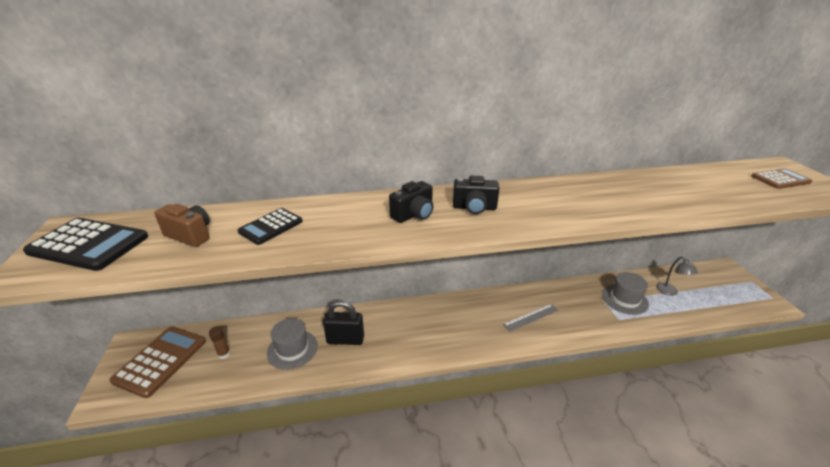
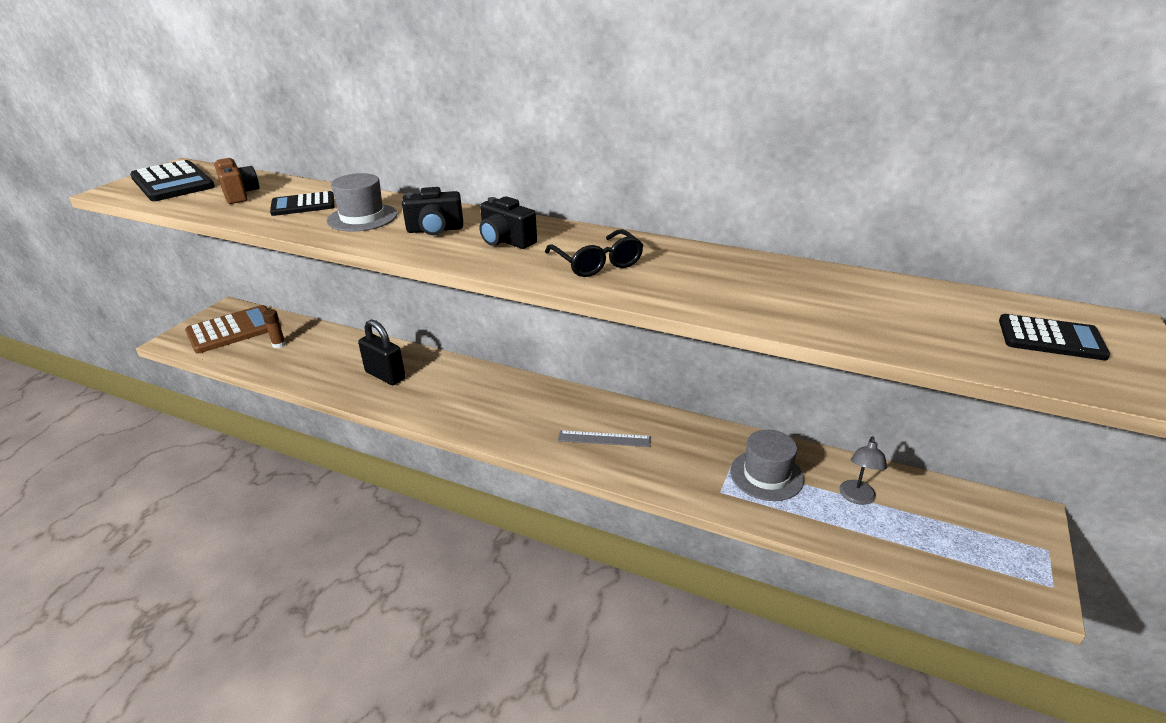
camera: 35 degrees right, 0 degrees up
(292, 349) = (333, 364): grey hat -> grey hat (362, 217)
(551, 205) = (597, 263): none -> black glasses
(780, 179) = (1051, 338): brown calculator -> black calculator

